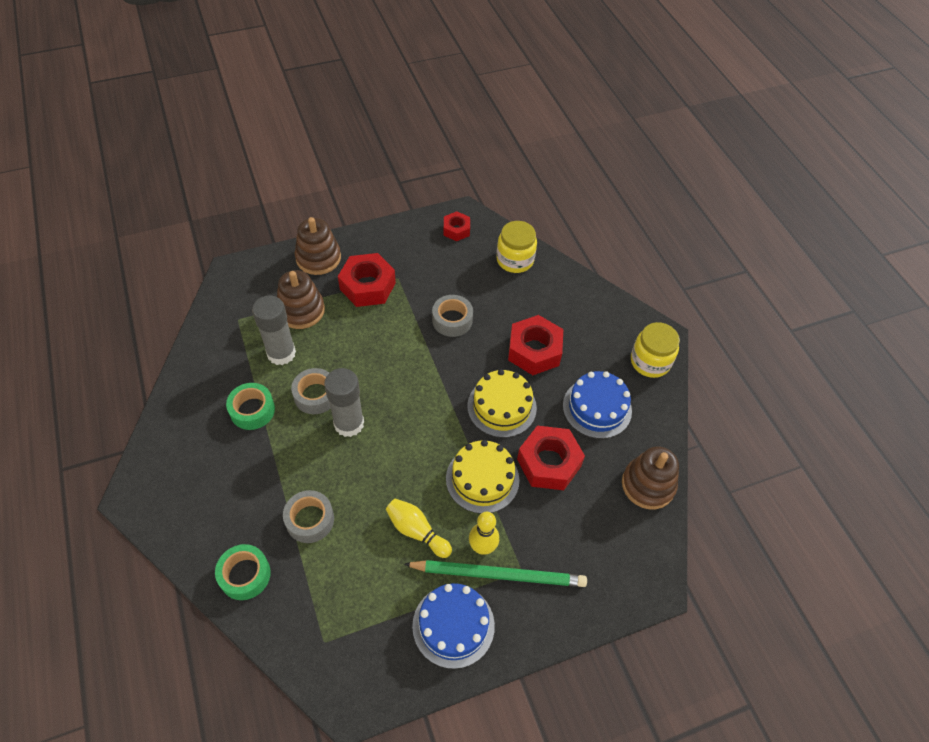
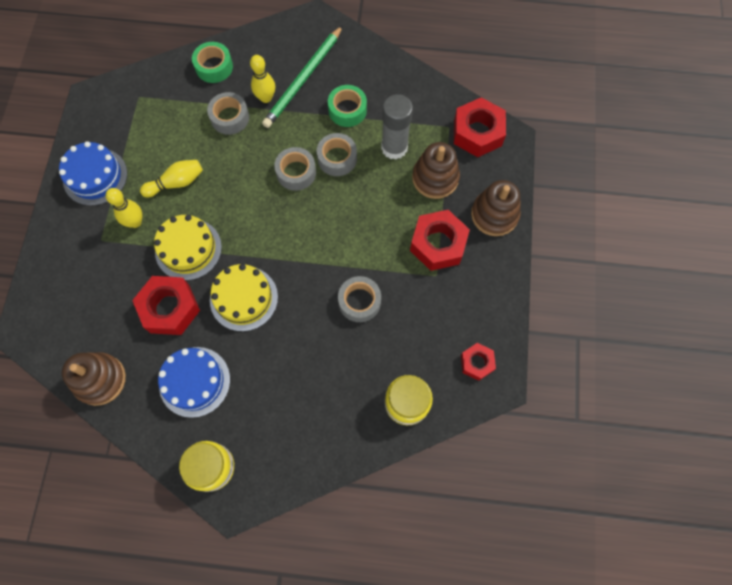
camera: 120 degrees right, 15 degrees up
(268, 495) = (266, 98): none -> yellow bowling pin
(349, 424) = (296, 172): grey glue stick -> grey tape
(499, 574) = (108, 223): green pencil -> green pencil (303, 79)
(534, 351) = (285, 359): red nut -> red nut (477, 133)

